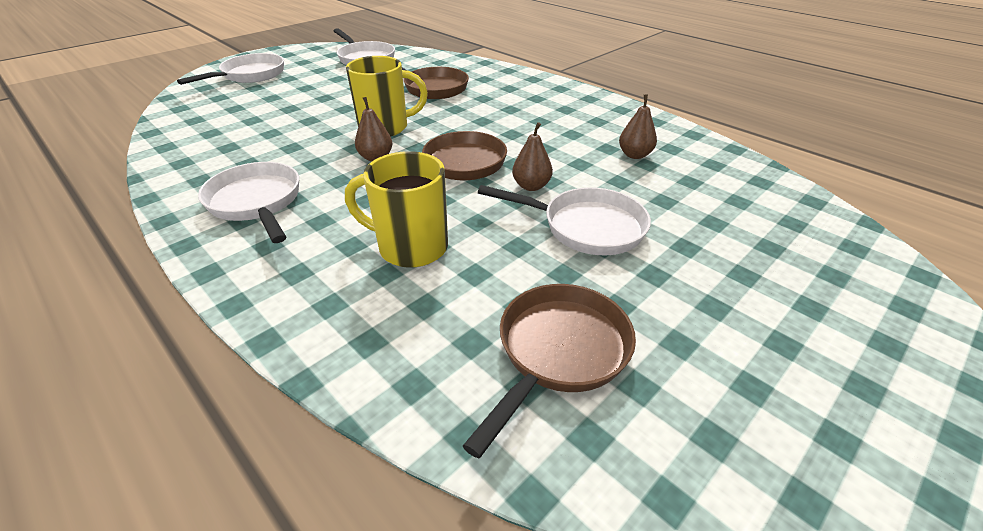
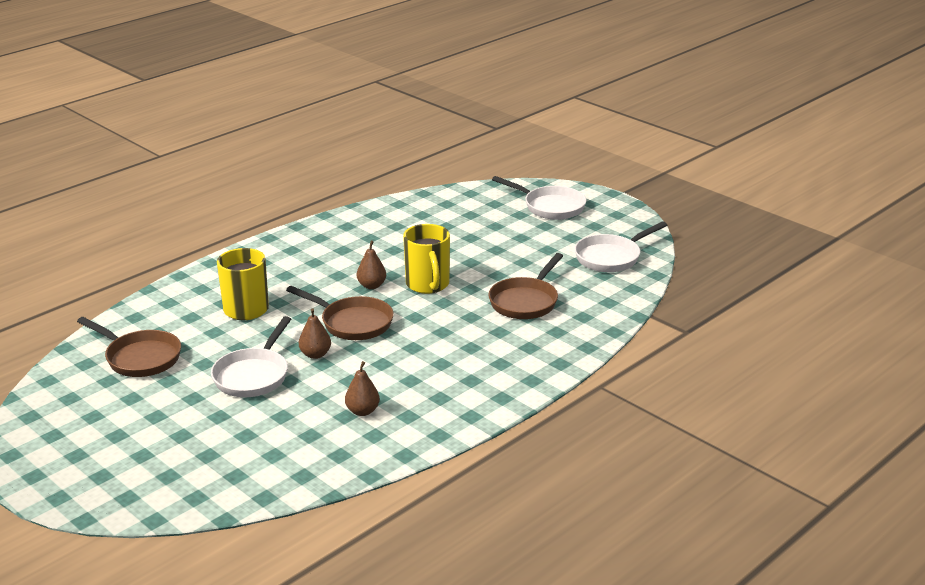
camera: 90 degrees right, 10 degrees down
(257, 203) = (312, 250): white pan -> none

